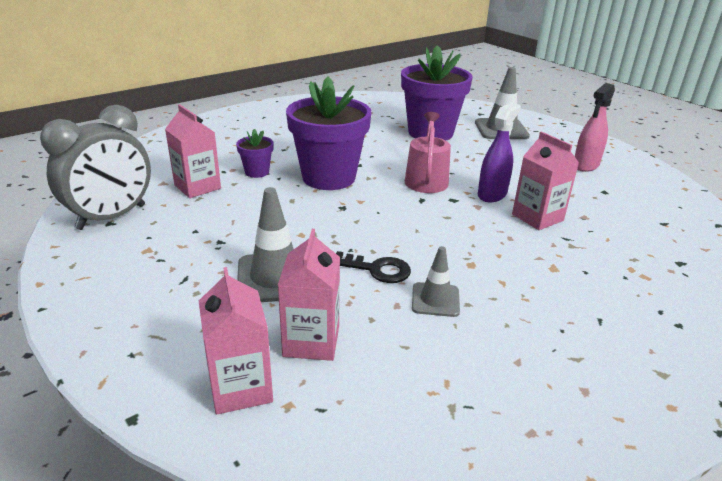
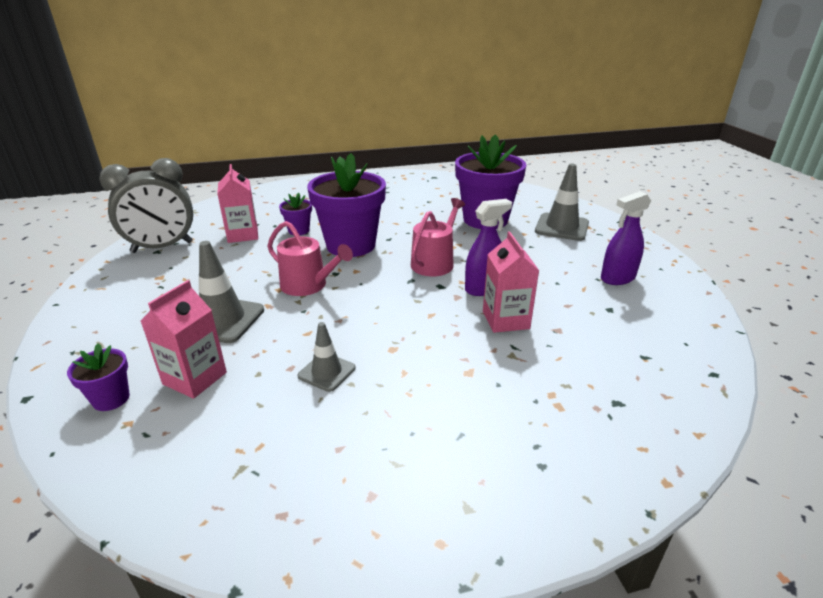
camera: 25 degrees right, 0 degrees up
(241, 388) = (111, 399): pink carton -> purple flower pot
(328, 224) = (308, 285): none -> pink watering can
(377, 269) = (306, 333): black key -> none
(585, 165) = (617, 278): pink spray bottle -> purple spray bottle

